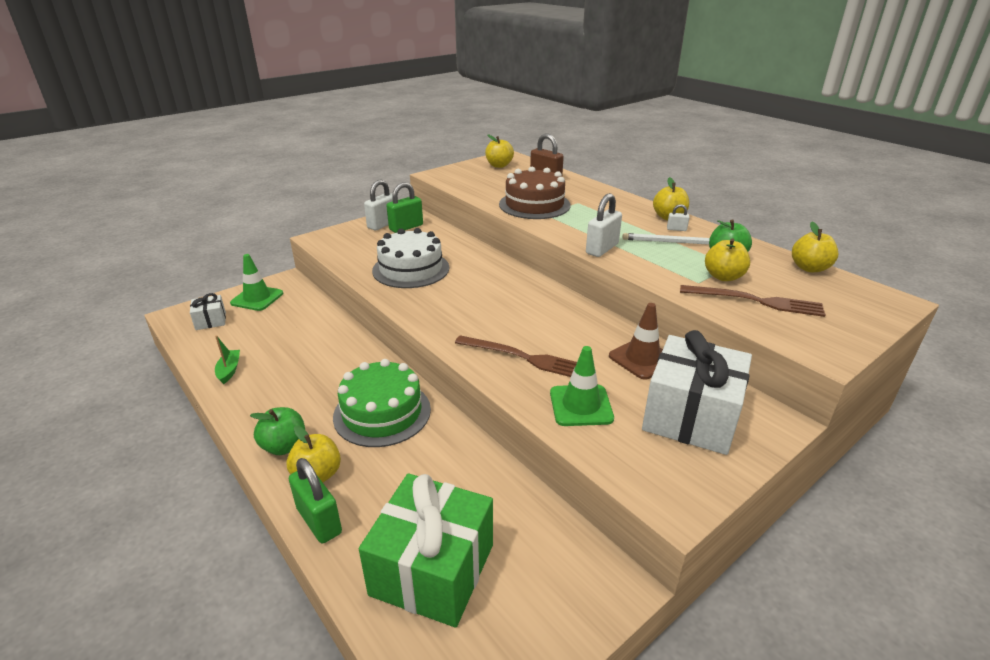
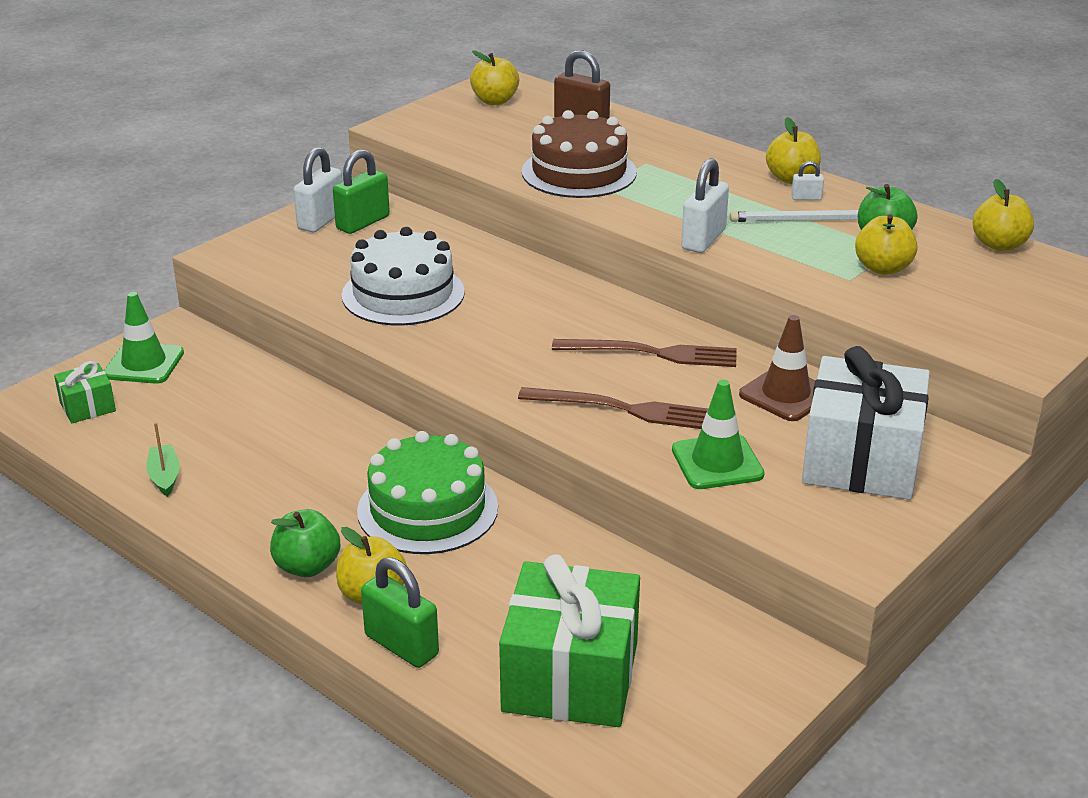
camera: 10 degrees left, 0 degrees up
(210, 321) = (87, 407): white gift -> green gift
(755, 301) = (929, 300): brown fork -> brown fork (652, 353)

